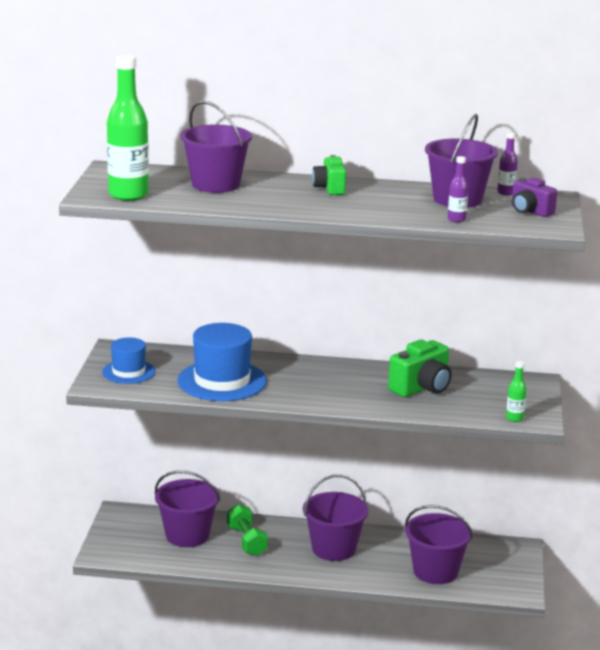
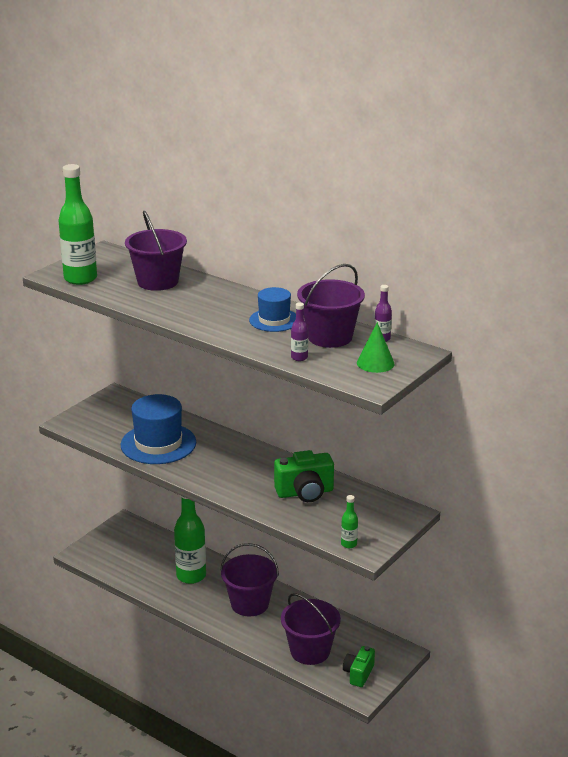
camera: 30 degrees right, 5 degrees up
(128, 372) = (101, 417): blue hat -> blue hat (274, 320)
(187, 535) = (153, 557): purple bucket -> none
(246, 541) = (191, 576): green dumbbell -> green bottle
(330, 188) = (240, 303): green camera -> green camera (358, 674)
(530, 211) = (375, 363): purple camera -> green cone

